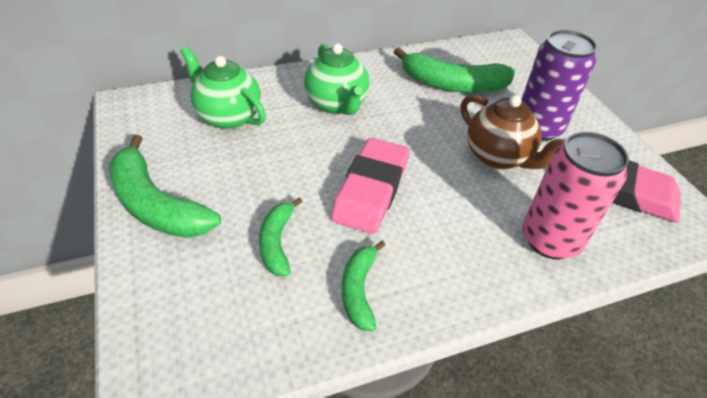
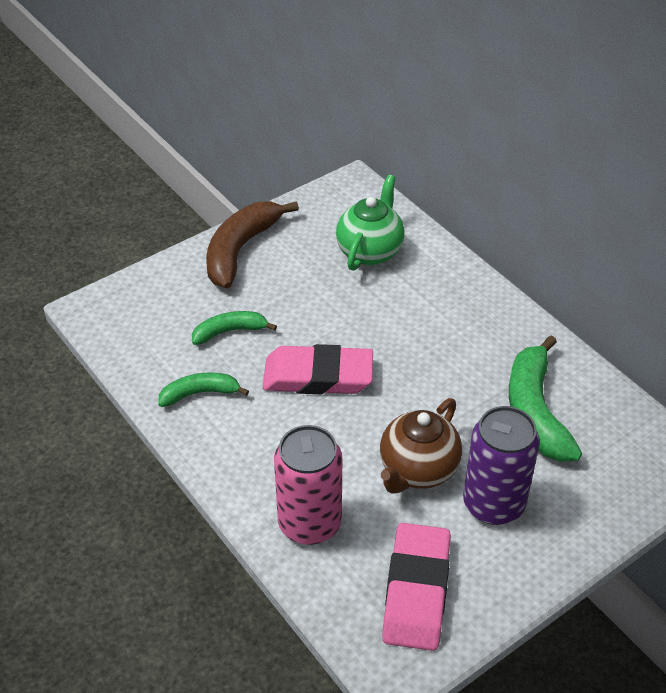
camera: 75 degrees right, 0 degrees up
(156, 204) = (240, 250): green banana -> brown banana
(337, 104) = (434, 321): green teapot -> none

